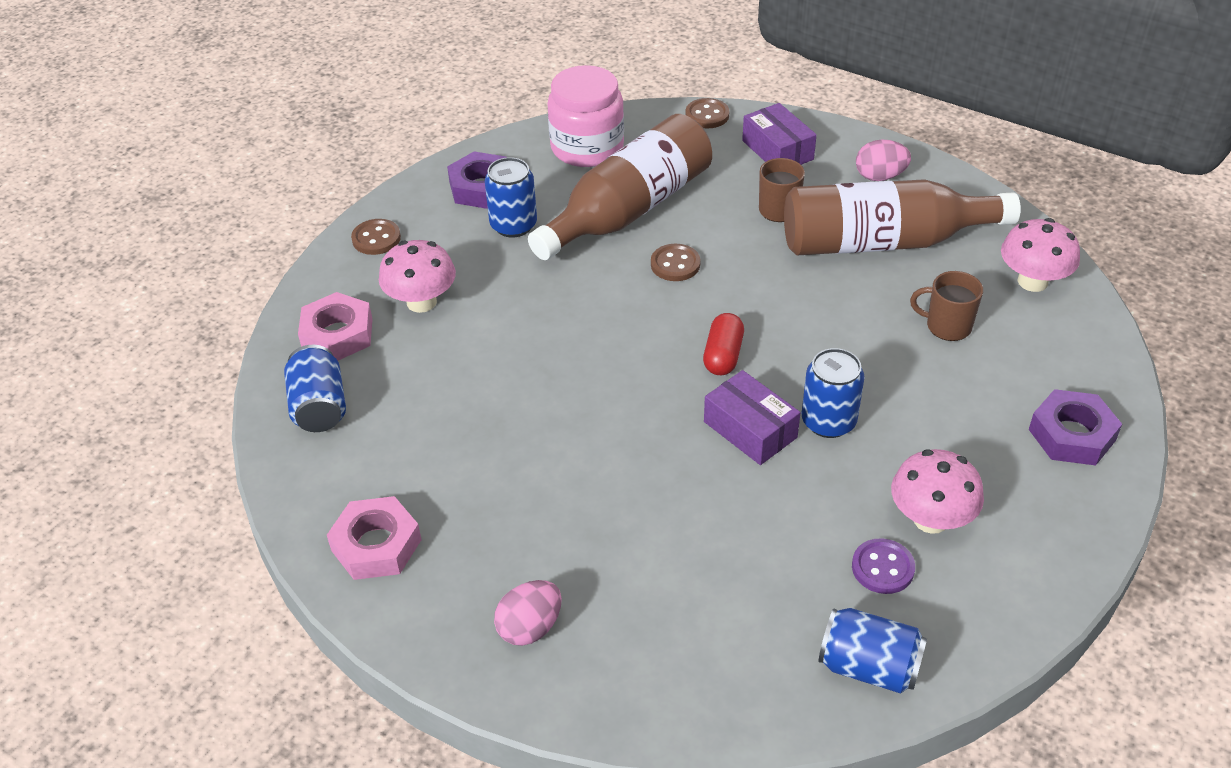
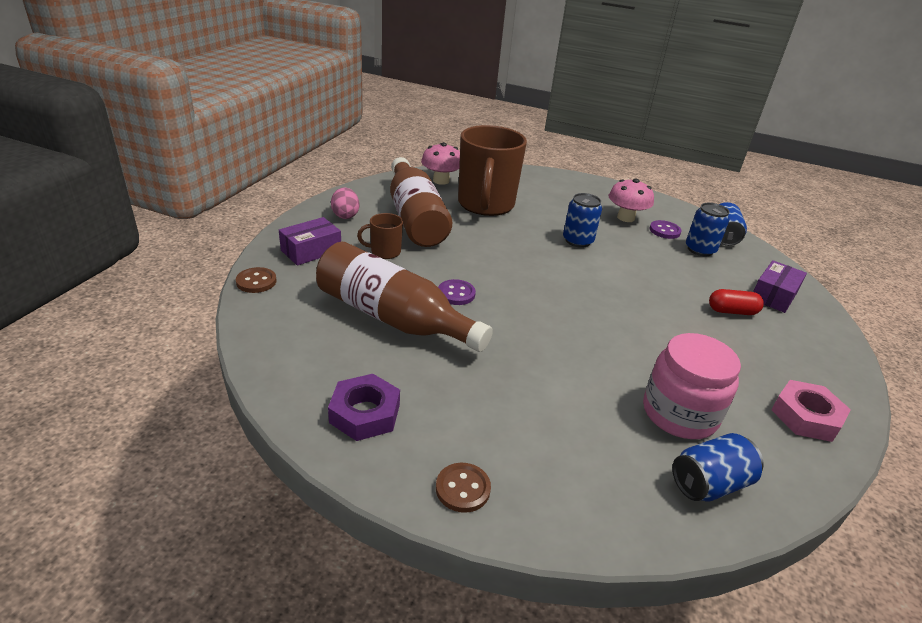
camera: 105 degrees left, 10 degrees down
(337, 334) = (616, 491): pink nut -> none
(421, 302) = (547, 433): pink mushroom -> none
(513, 225) = (423, 383): blue can -> blue can (700, 250)
(530, 628) = (798, 337): pink egg -> none
(587, 147) = (299, 346): pink jar -> pink jar (679, 413)
(675, 264) = (456, 294): brown button -> purple button
(723, 356) = (542, 274): red capsule -> red capsule (732, 311)
(750, 429) = (599, 265): purple box -> purple box (774, 295)
(947, 326) = (485, 204): brown mug -> brown mug, size x2.28
(1072, 435) = (550, 182): purple nut -> none

